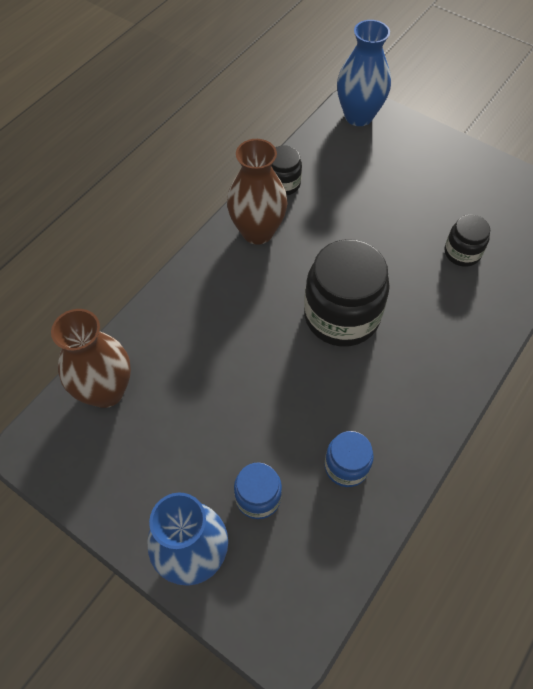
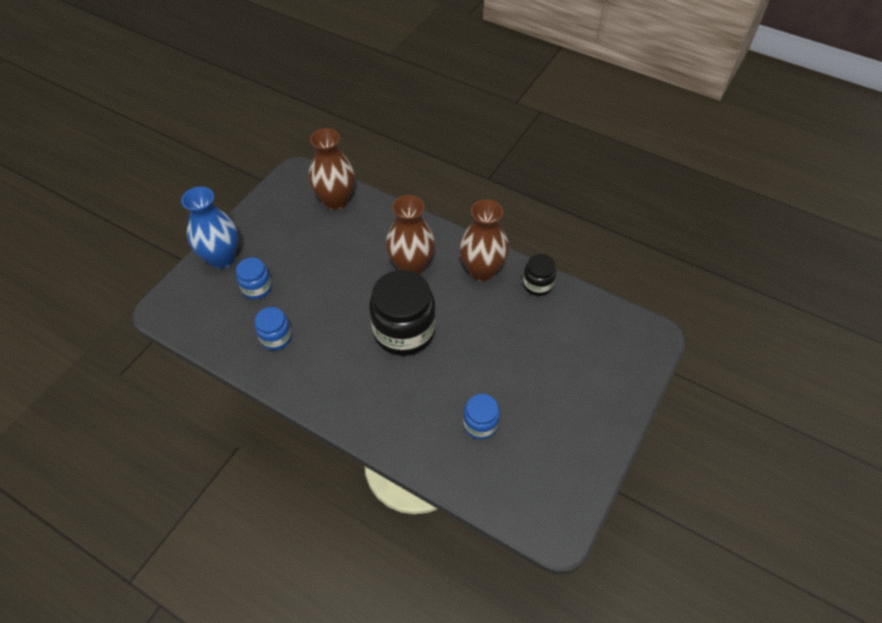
camera: 85 degrees right, 5 degrees down
(242, 303) = (411, 266): none -> brown vase
(358, 116) = (638, 339): blue vase -> none
(462, 253) = (480, 424): black jar -> blue jar

